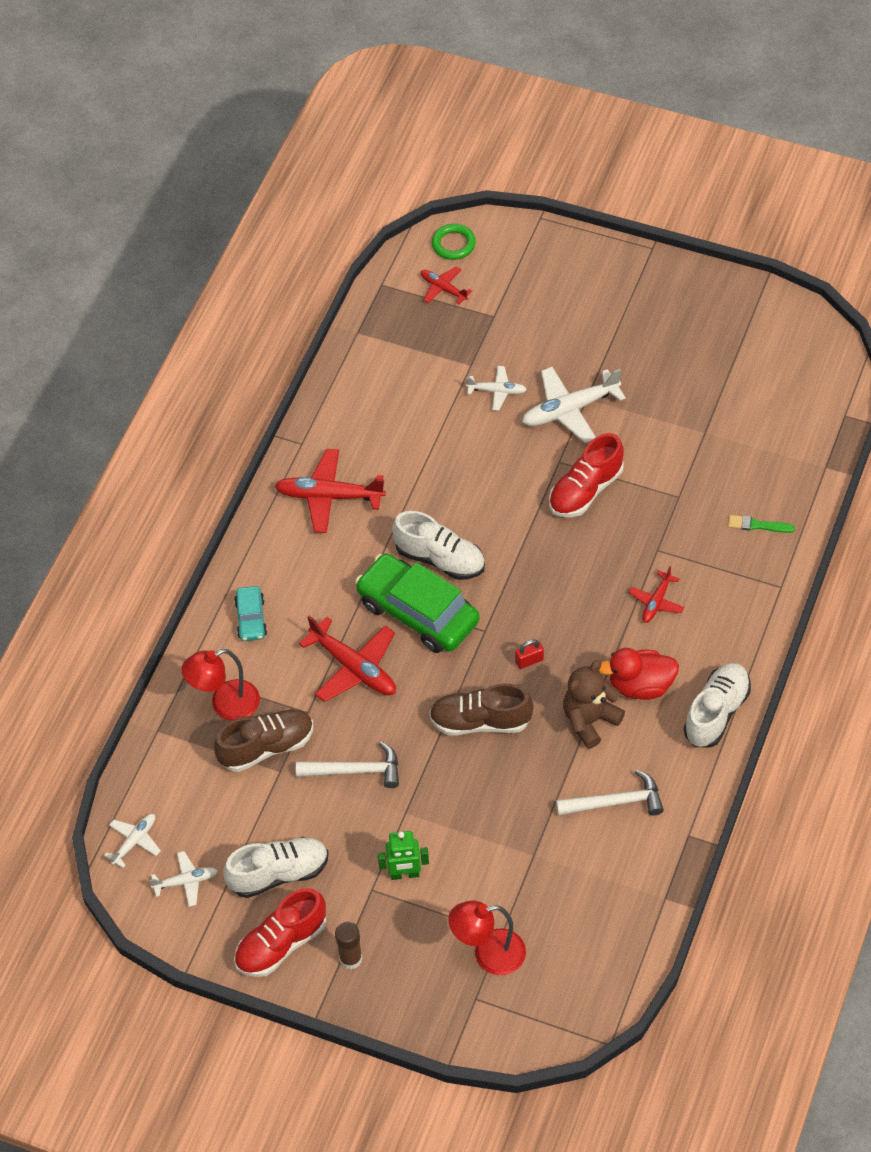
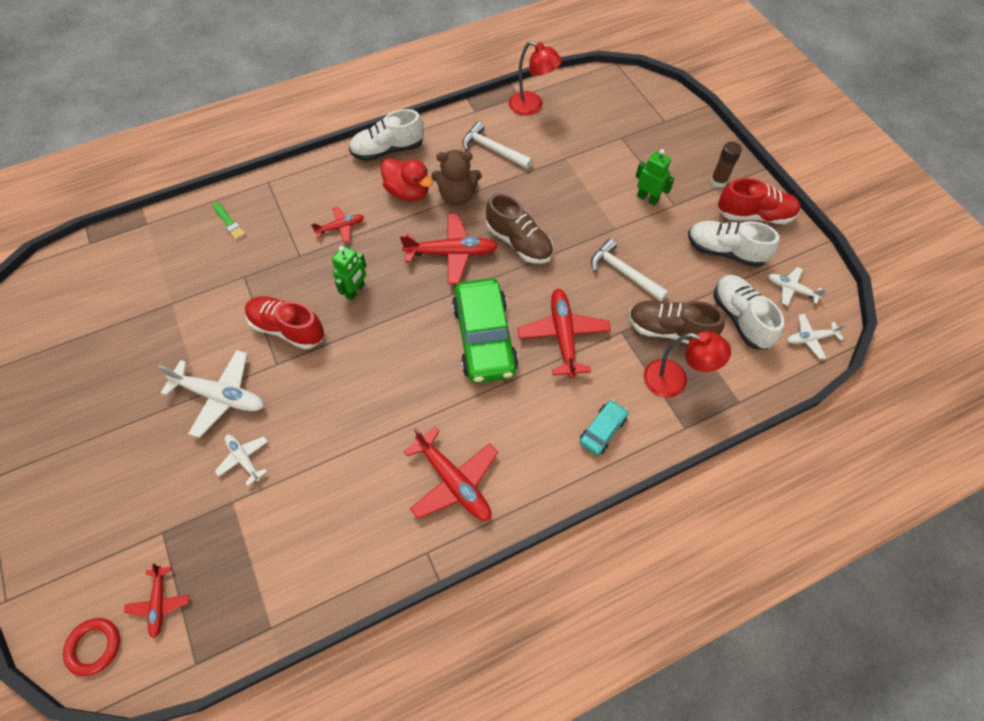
camera: 140 degrees left, 5 degrees up
(440, 559) = (430, 362): white shoe -> white shoe (740, 318)
(453, 244) = (94, 647): green ring -> red ring
(488, 954) = (638, 133): red lamp -> red lamp (532, 106)
(529, 660) = (451, 253): red padlock -> red plane
(570, 561) = (355, 291): none -> green robot
(585, 490) = (287, 329): red shoe -> red shoe turned 150 degrees counterclockwise

